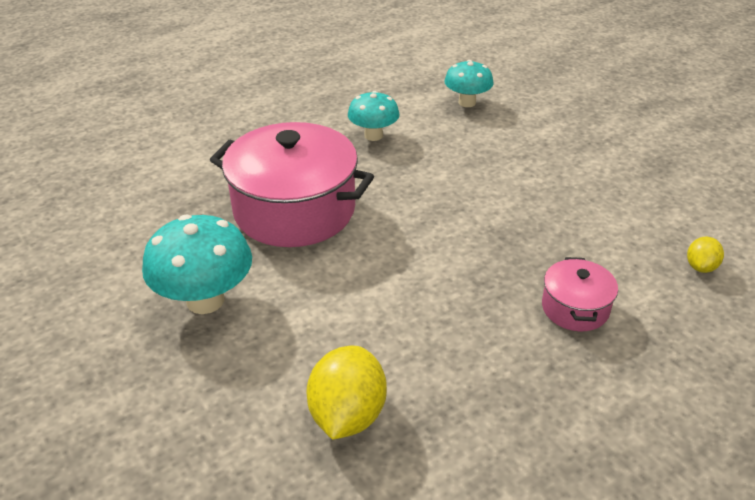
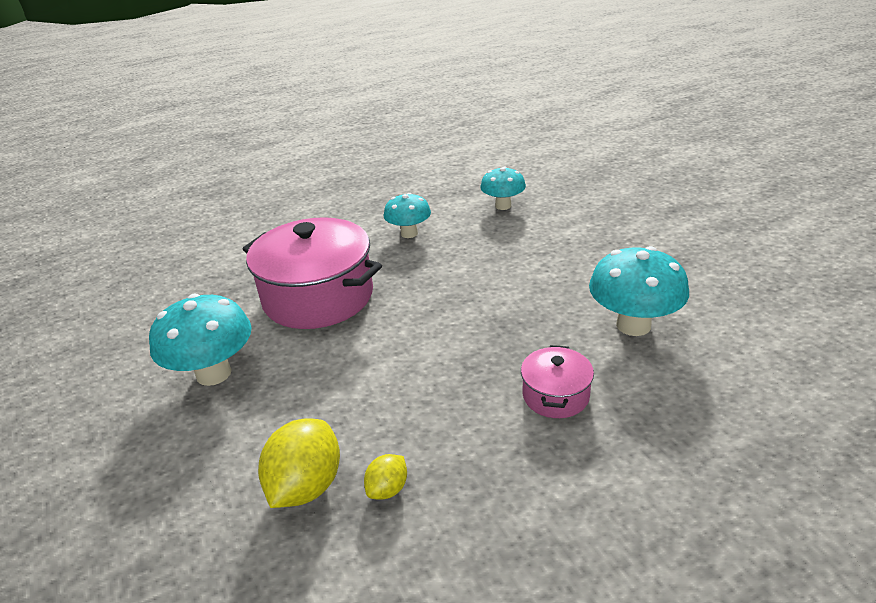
camera: 10 degrees right, 5 degrees down
(634, 232) = (633, 325): none -> turquoise mushroom
(700, 267) = (694, 360): yellow lemon -> yellow lemon (388, 489)

